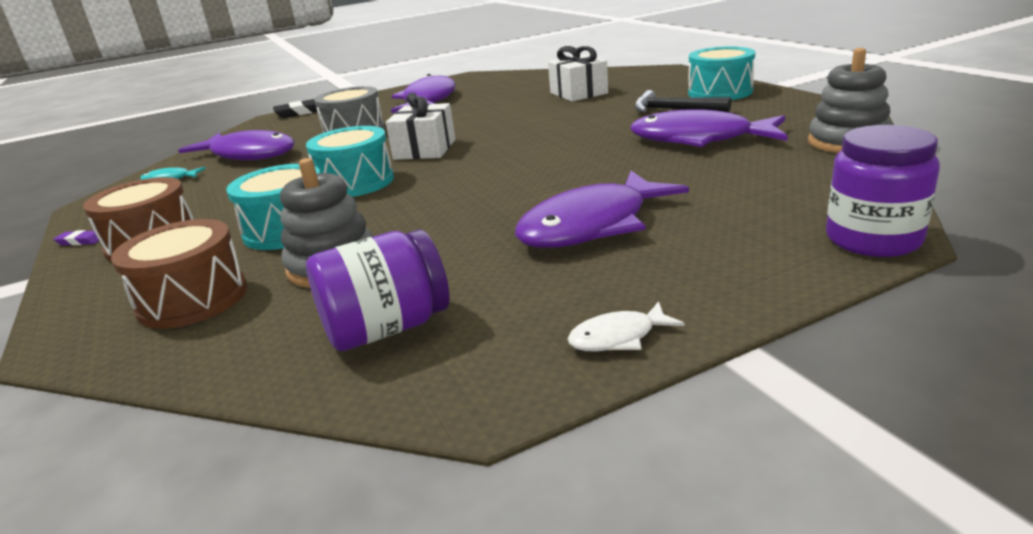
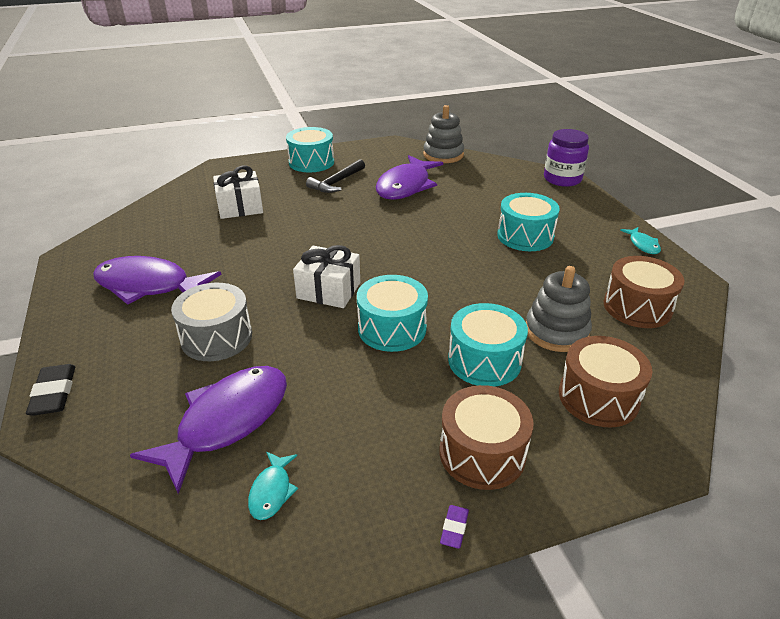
camera: 85 degrees left, 10 degrees up
(387, 328) = (637, 307): purple jar -> brown drum
(592, 225) = (525, 236): purple fish -> turquoise drum
(618, 337) = (643, 245): white fish -> turquoise fish

